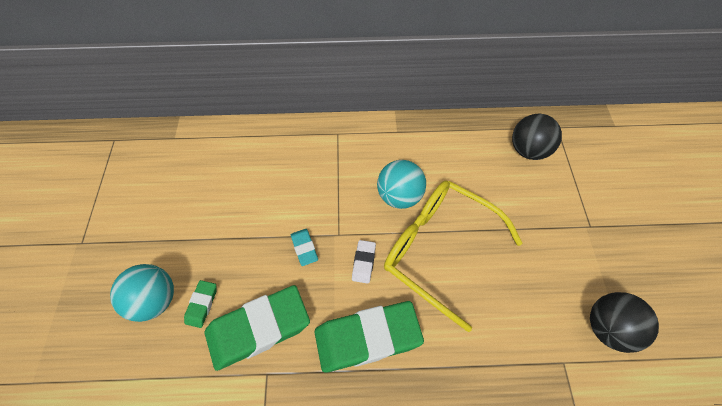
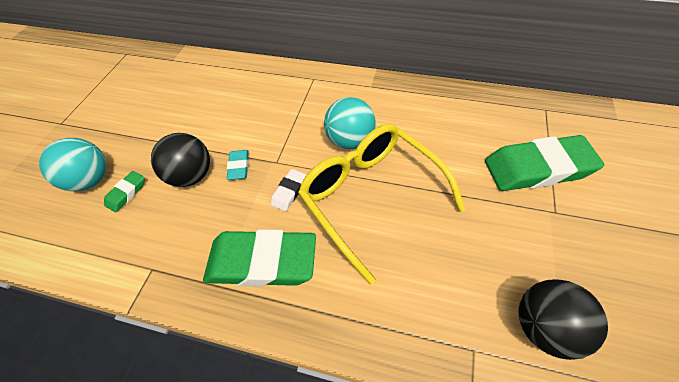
camera: 20 degrees right, 5 degrees down
(258, 329) = (164, 226): green eraser -> green eraser (537, 168)
(528, 150) = (504, 125): black ball -> black ball (192, 176)

